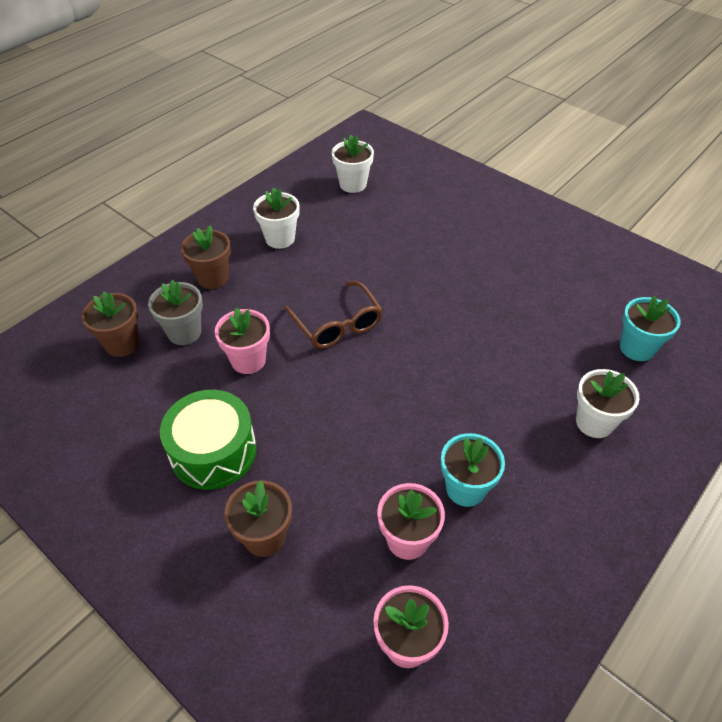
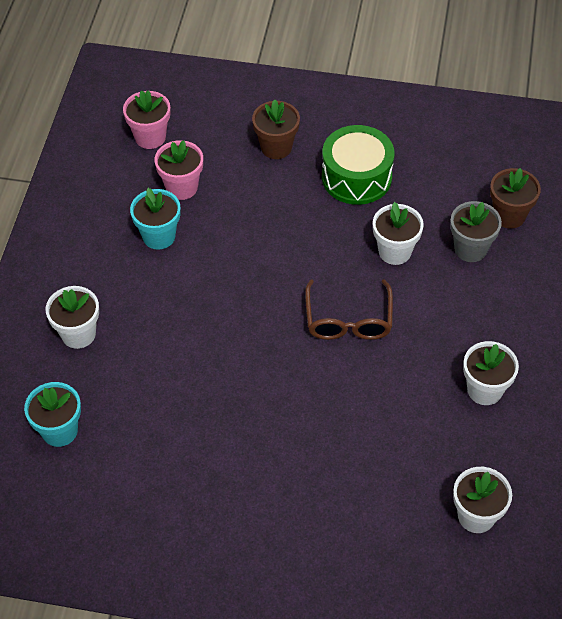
camera: 150 degrees right, 5 degrees up
(213, 278) = (502, 311): brown flower pot -> none
(248, 360) = (394, 251): pink flower pot -> white flower pot
(337, 324) = (348, 320): brown glasses -> brown glasses turned 120 degrees counterclockwise

